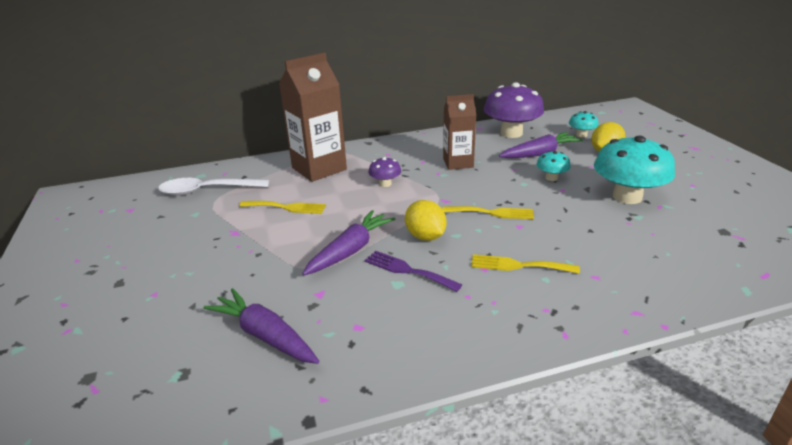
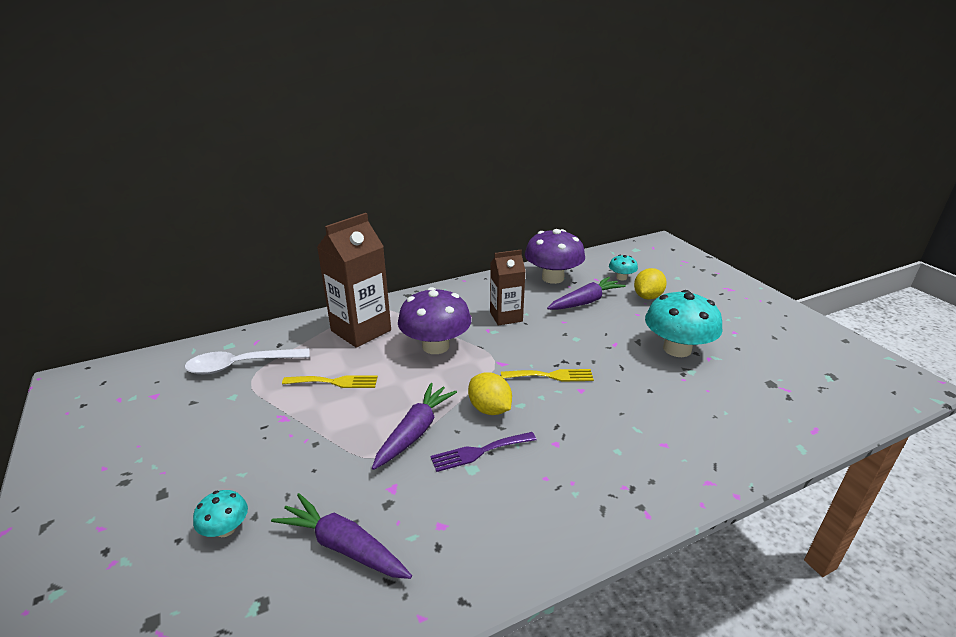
camera: 10 degrees left, 0 degrees up
(385, 184) = (435, 346): purple mushroom -> purple mushroom, size x2.09
(407, 270) = (479, 452): purple fork -> purple fork turned 45 degrees counterclockwise
(518, 265) = (588, 437): yellow fork -> none
(551, 178) = (601, 330): turquoise mushroom -> turquoise mushroom (226, 529)

